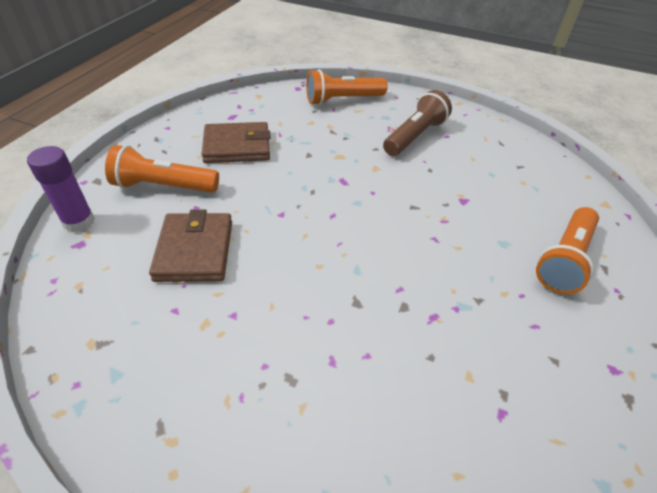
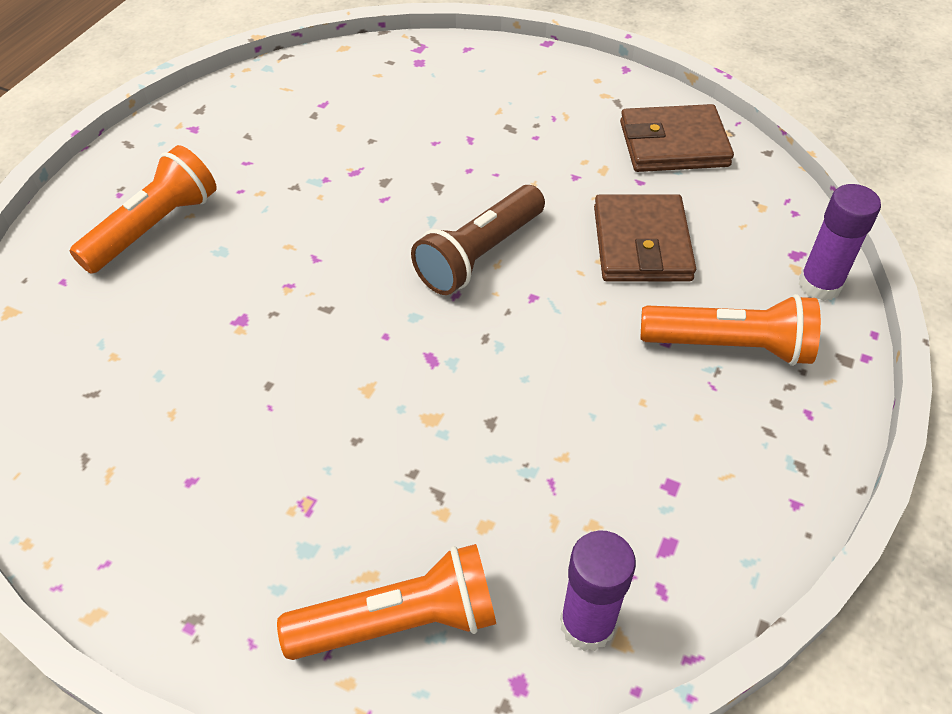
camera: 175 degrees left, 5 degrees up
(237, 146) = (632, 442): brown wallet -> brown wallet (673, 144)
(271, 98) = (587, 624): none -> purple glue stick
(414, 136) = (262, 476): brown flashlight -> brown flashlight (479, 255)

